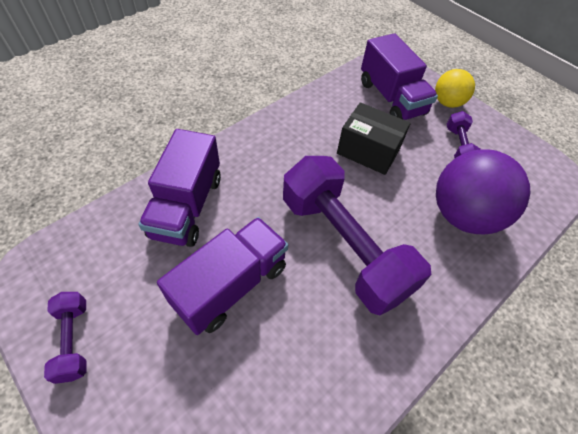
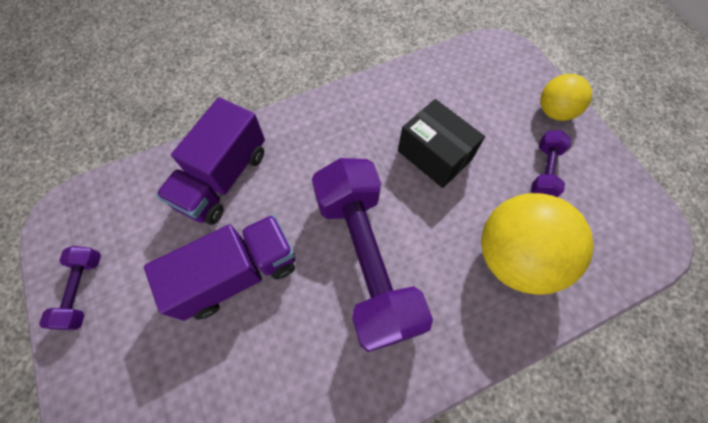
camera: 20 degrees right, 10 degrees up
(391, 98) = (487, 93): purple truck -> none
(463, 215) = (514, 257): purple ball -> yellow ball

